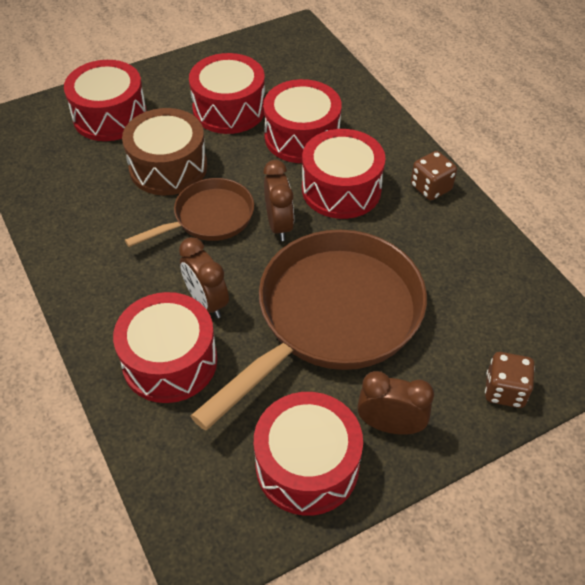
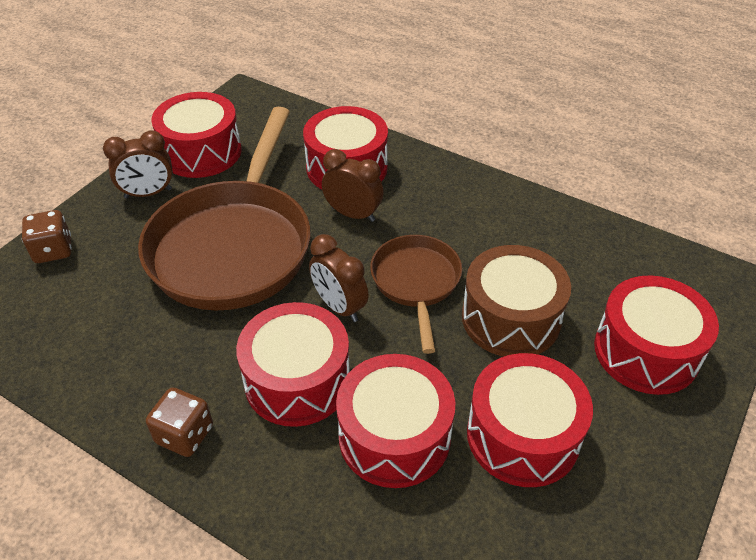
camera: 150 degrees right, 5 degrees down
(208, 218) = (416, 283): brown pan -> brown pan turned 150 degrees clockwise

